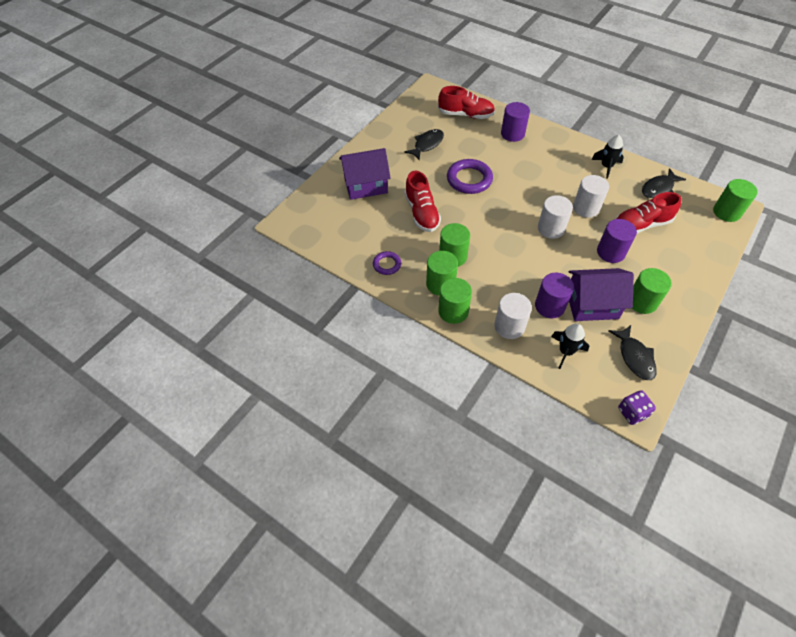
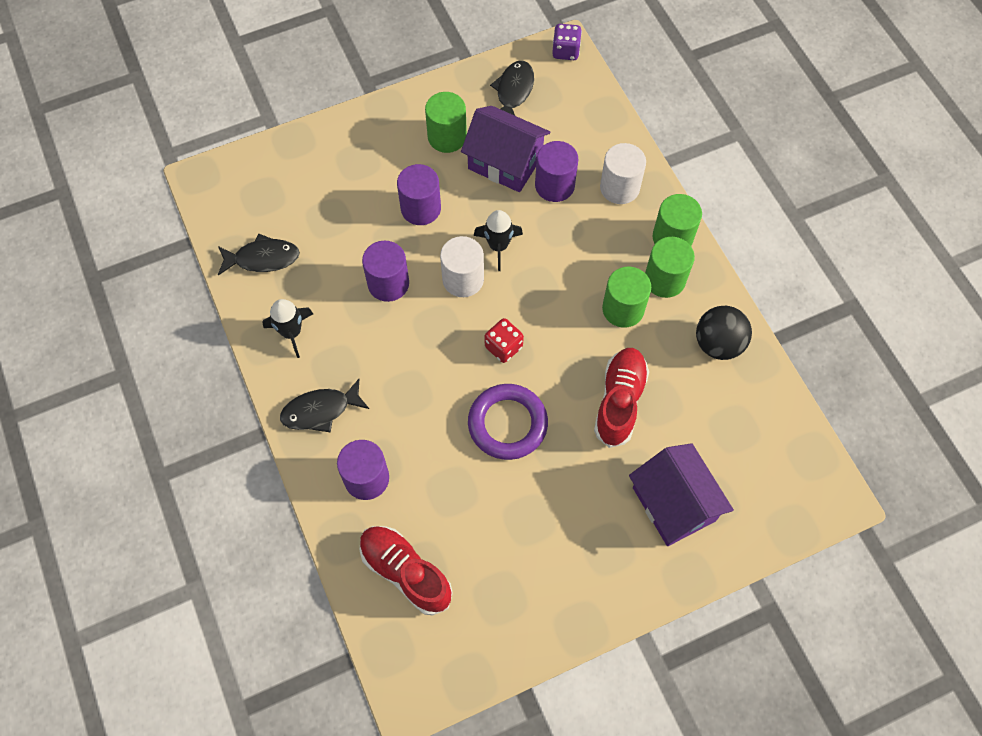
camera: 150 degrees left, 10 degrees up
(365, 185) = (673, 504): purple house -> purple house turned 45 degrees clockwise
(387, 264) = (718, 344): purple ring -> black ball
(427, 145) = (522, 537): black fish -> black fish (320, 410)
(500, 208) = (503, 347): none -> red dice
(566, 351) = (579, 132): black rocket -> black rocket (498, 246)
(586, 208) = (388, 283): white cylinder -> purple cylinder
(641, 225) = (345, 222): red shoe -> none
(726, 212) = (222, 181): green cylinder -> none

